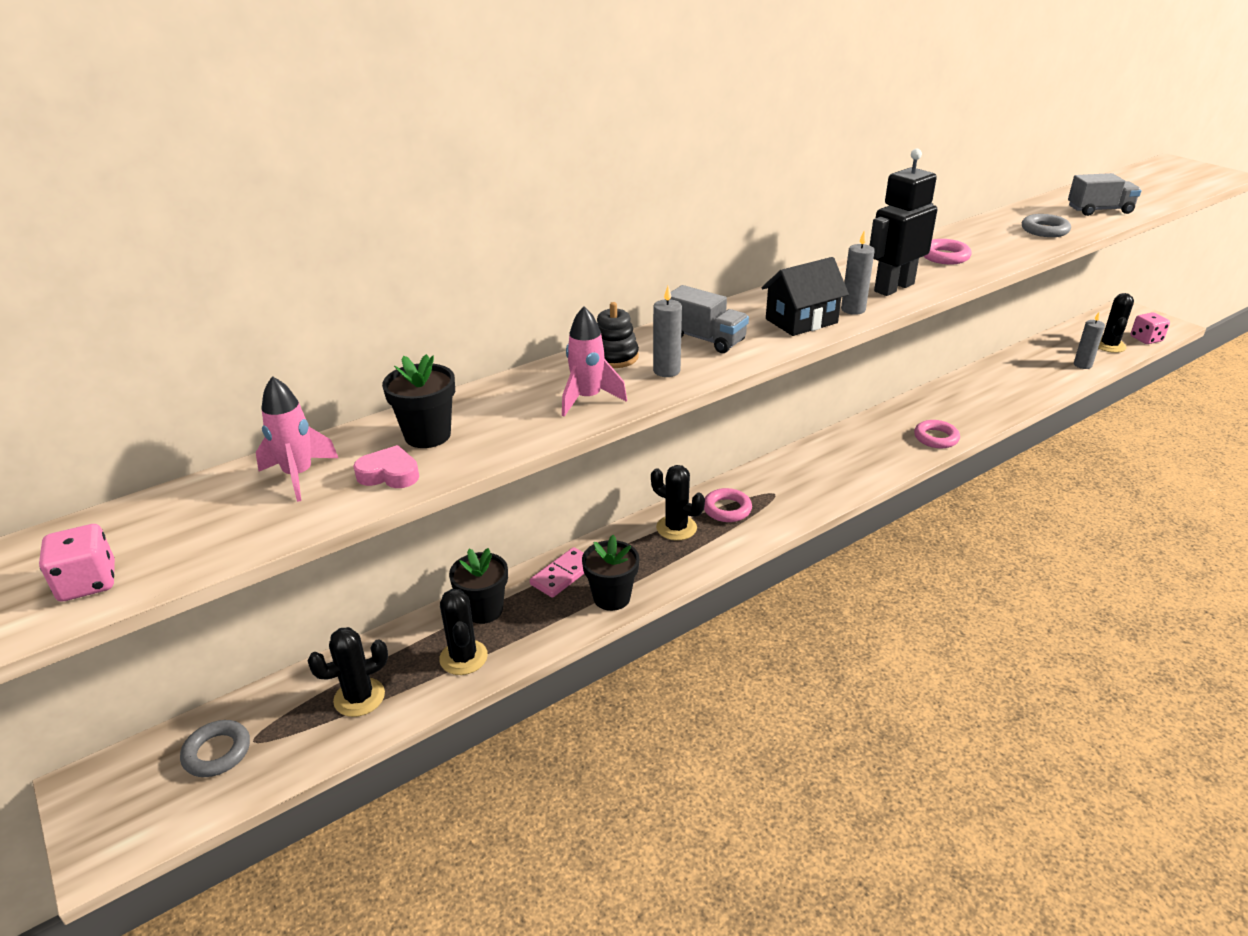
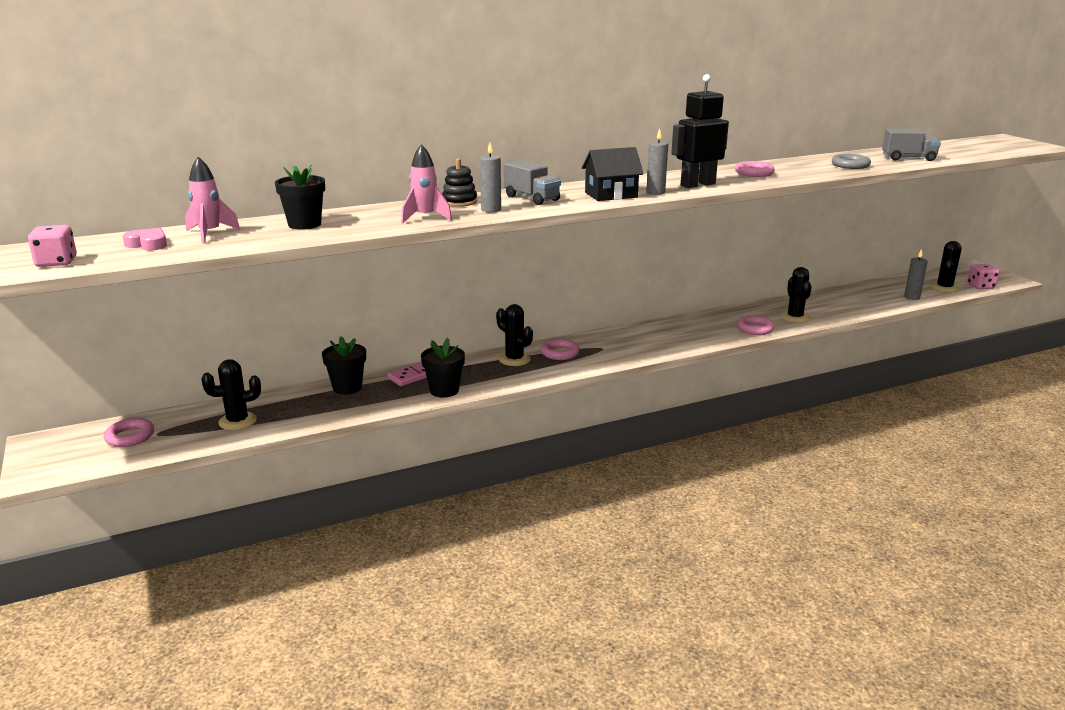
camera: 10 degrees right, 10 degrees down
(217, 752) = (130, 437): grey ring -> pink ring
(389, 474) = (268, 237): pink heart -> pink heart (148, 244)
(463, 657) = (320, 409): black cactus -> black cactus (795, 317)

